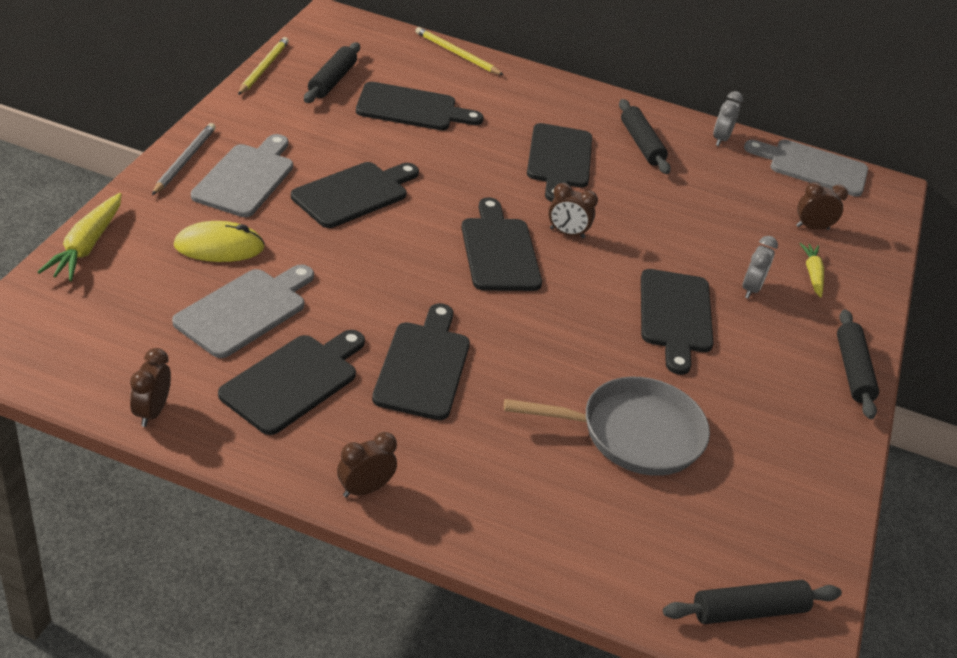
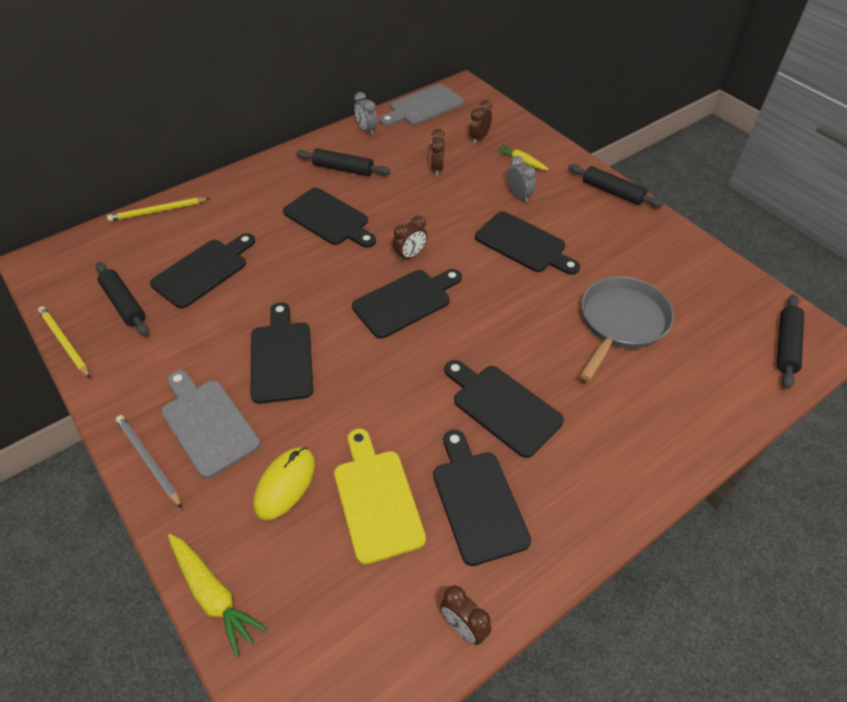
camera: 50 degrees left, 10 degrees up
(245, 310) = (376, 499): grey cutting board -> yellow cutting board
(364, 489) = (612, 505): brown clock -> brown clock (437, 169)
(499, 251) = (405, 301): black cutting board -> black cutting board turned 120 degrees clockwise

